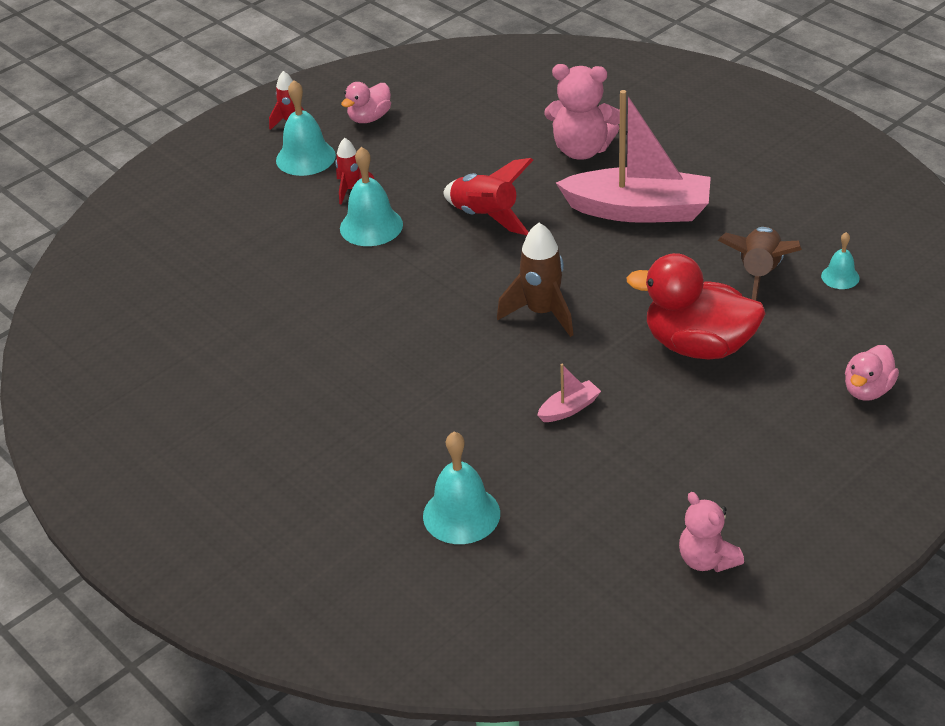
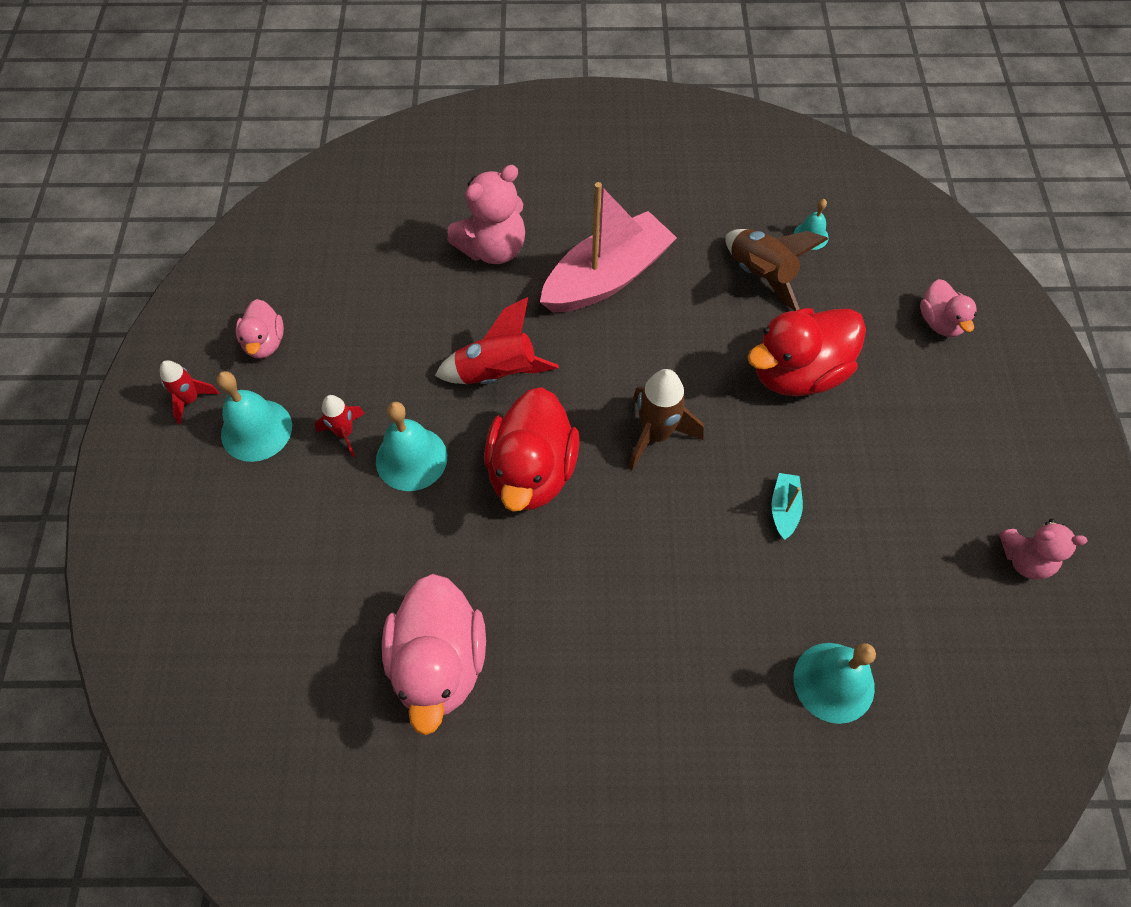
camera: 50 degrees left, 20 degrees up
(247, 331) = (439, 663): none -> pink duck
(432, 279) = (532, 472): none -> red duck
(569, 408) = (784, 509): pink boat -> turquoise boat

